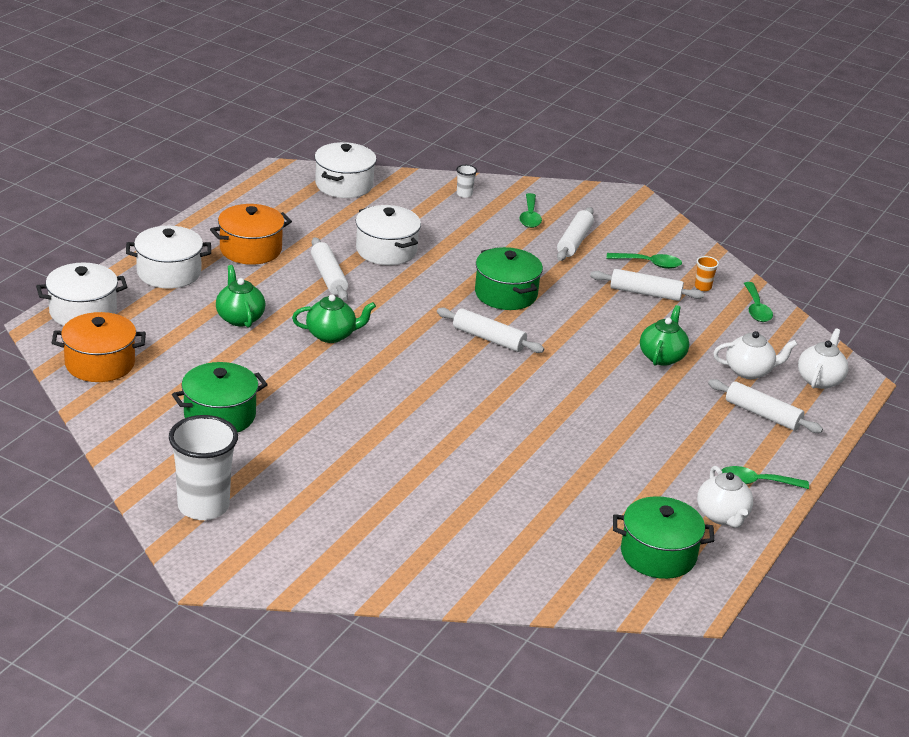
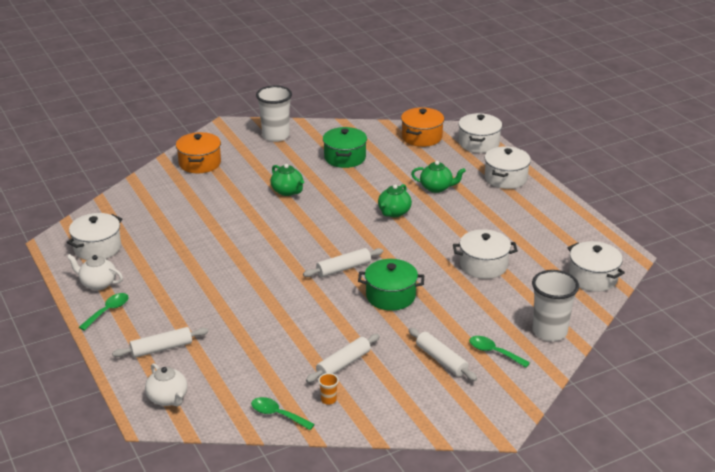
camera: 125 degrees right, 0 degrees up
(250, 249) = (517, 213): orange pot -> orange pot (200, 163)
(329, 277) = (463, 232): white rolling pin -> none
(464, 194) = (549, 332): white cup -> white cup, size x2.42
(649, 264) = (382, 386): green spoon -> none
(658, 554) = (97, 248): green pot -> white pot
(662, 357) = (261, 334): green teapot -> green teapot (288, 191)
(749, 371) = (209, 368): white teapot -> none

